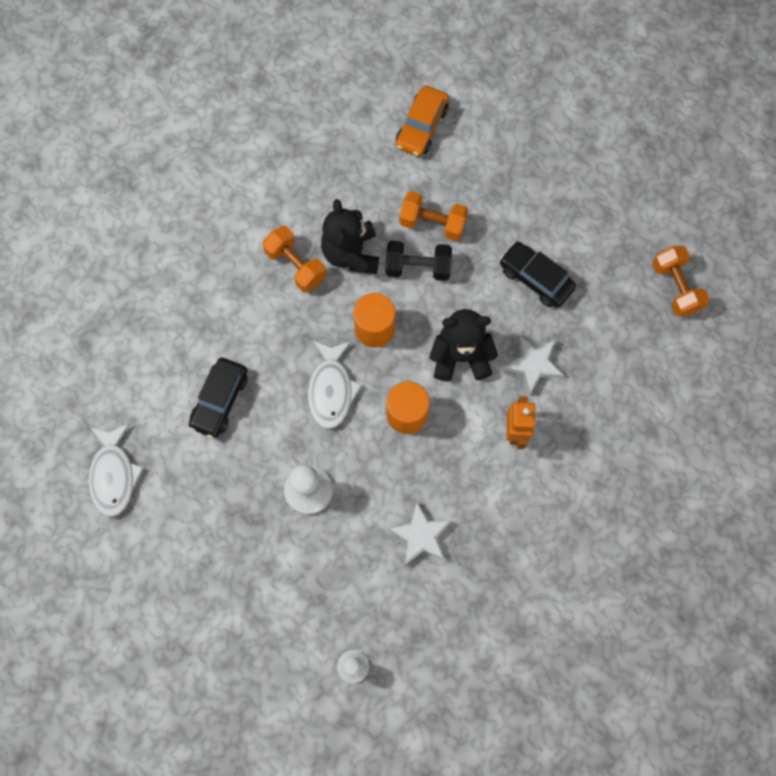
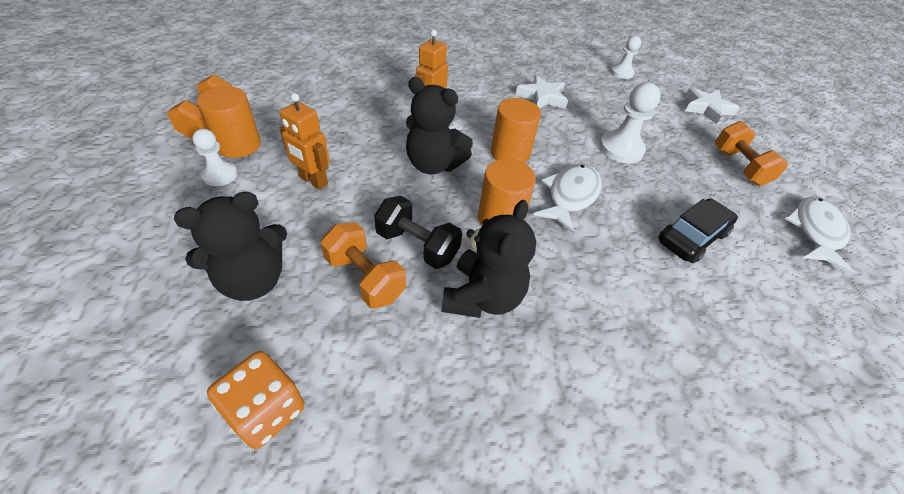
camera: 155 degrees left, 25 degrees down
(296, 265) = (558, 319): orange dumbbell -> orange dumbbell (739, 167)
(421, 127) = (266, 410): orange car -> orange dice
(496, 182) = (253, 280): none -> black teddy bear
(533, 364) = (378, 134): white star -> white star (706, 108)
(535, 278) = (313, 181): black car -> orange robot
(604, 242) = (220, 175): none -> white pawn
(625, 278) = (239, 145): none -> orange cylinder

